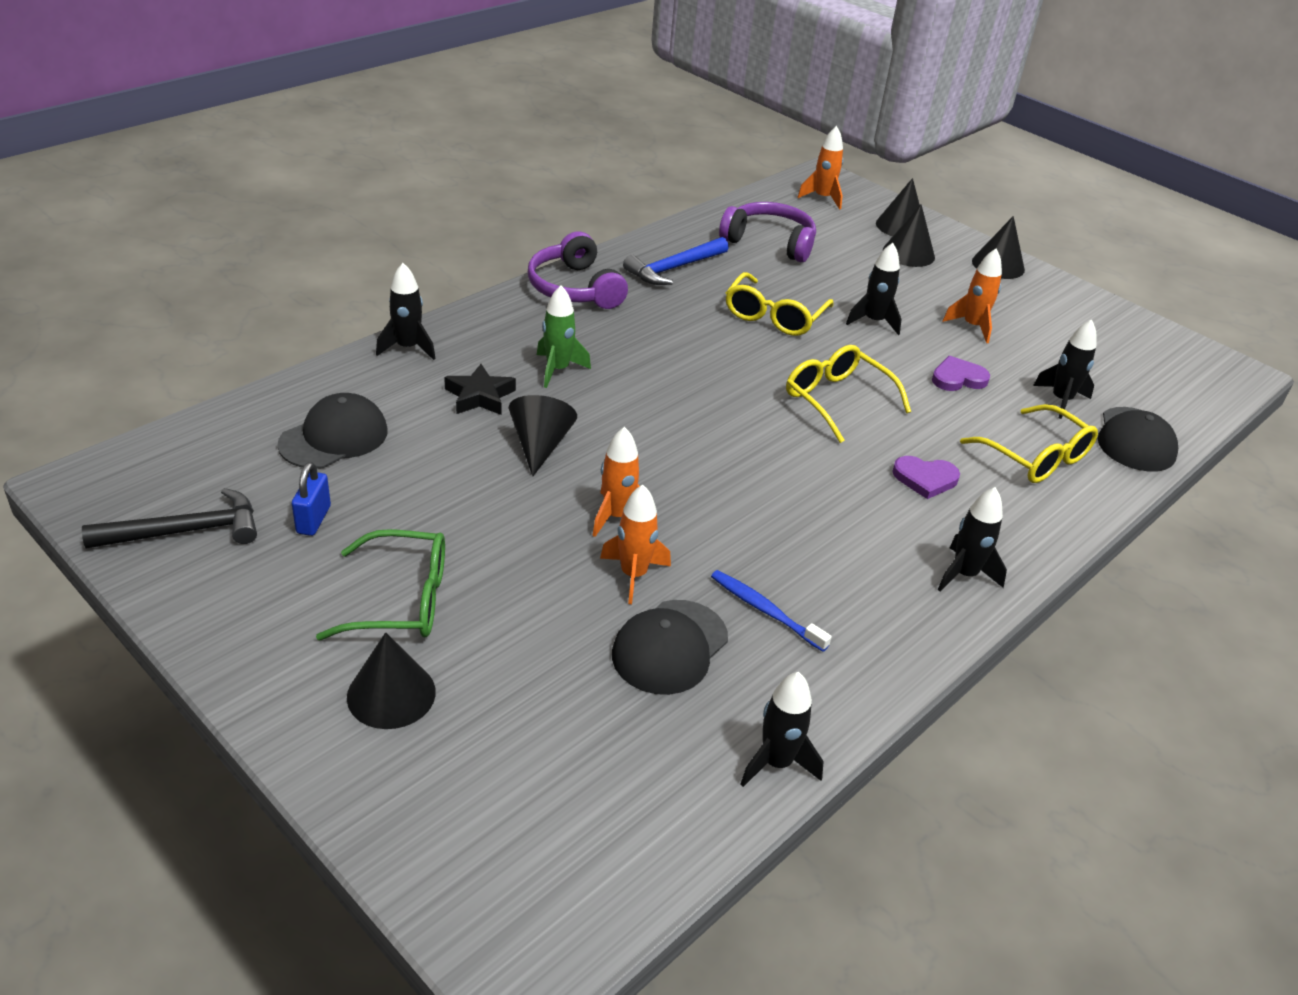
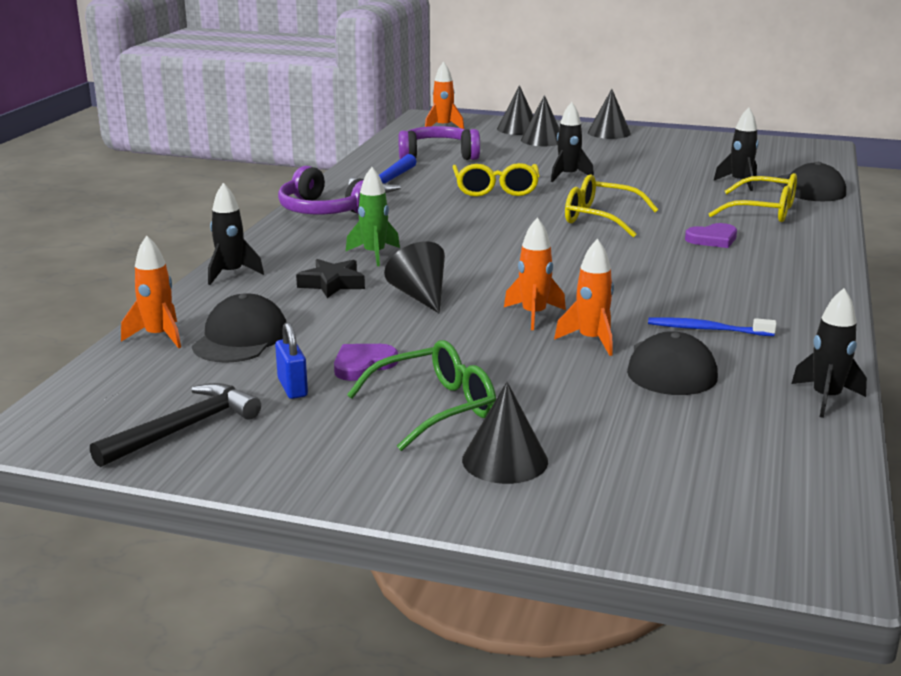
camera: 25 degrees left, 15 degrees down
(958, 378) = (662, 189): purple heart -> purple heart (363, 365)
(964, 574) = (803, 275): black rocket -> none
(972, 326) = (635, 163): orange rocket -> orange rocket (159, 336)

